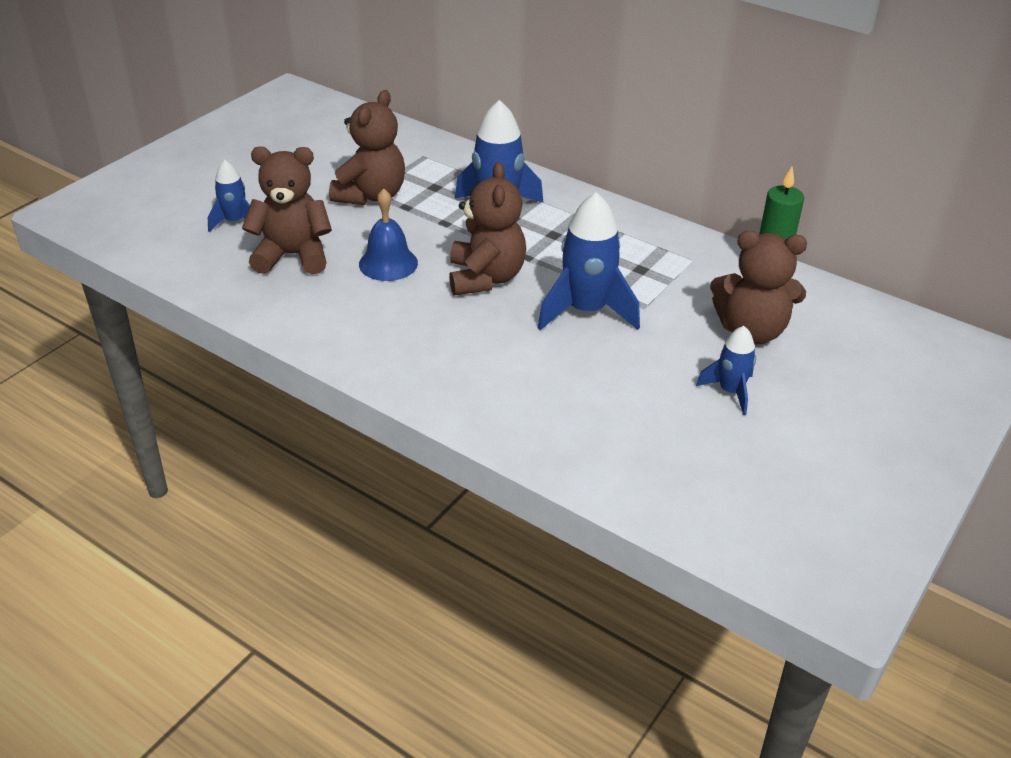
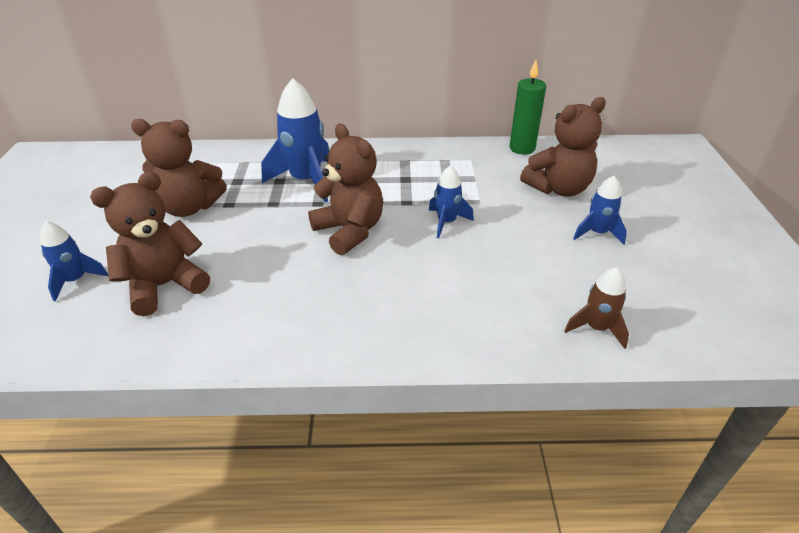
camera: 35 degrees left, 0 degrees up
(371, 195) = (189, 207): brown teddy bear -> brown teddy bear turned 105 degrees clockwise
(388, 263) = (259, 254): blue bell -> none
(586, 311) = (446, 222): blue rocket -> blue rocket, size x0.56
(609, 464) = (596, 328): none -> brown rocket

